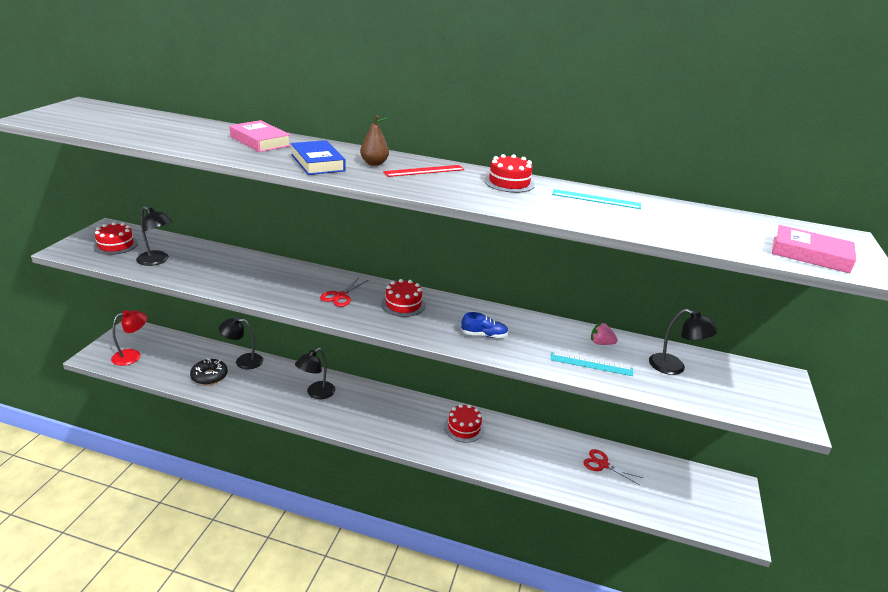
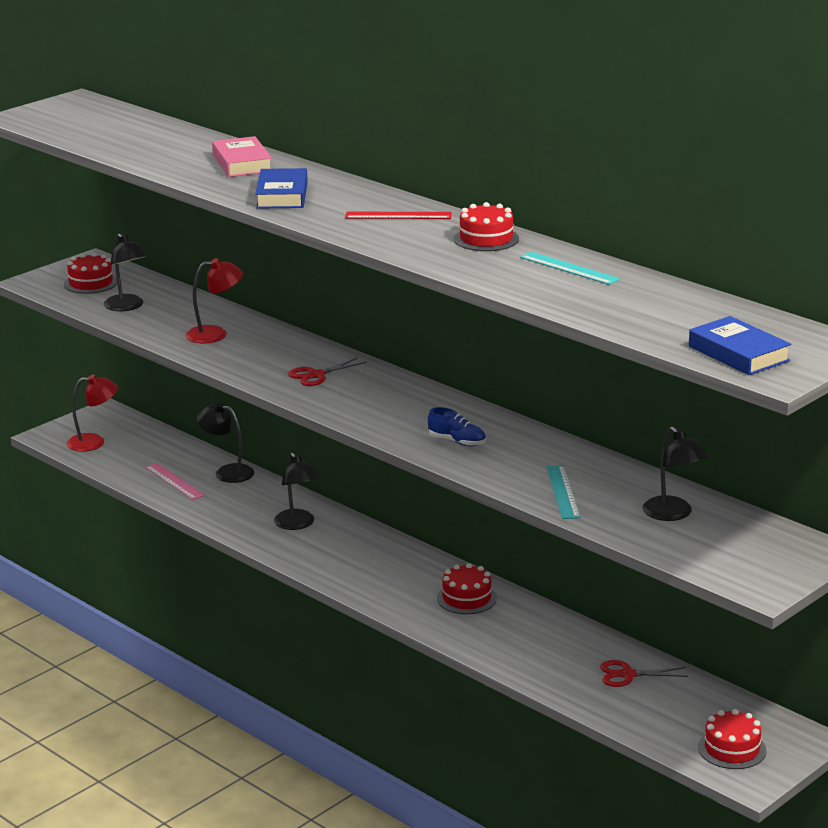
camera: 30 degrees right, 5 degrees down
(209, 376) = (174, 481): black donut -> pink ruler
(241, 274) = (215, 334): none -> red lamp
(316, 393) = (297, 524): black lamp -> black lamp turned 90 degrees counterclockwise
(374, 163) = (348, 201): brown pear -> none
(403, 304) = (387, 395): red cake -> red cake (732, 749)
(591, 364) = (562, 492): turquoise ruler -> turquoise ruler turned 45 degrees clockwise
(601, 343) = (605, 475): pink strawberry -> none
(603, 464) = (627, 675): red scissors -> red scissors turned 60 degrees counterclockwise
(810, 254) = (739, 353): pink book -> blue book

